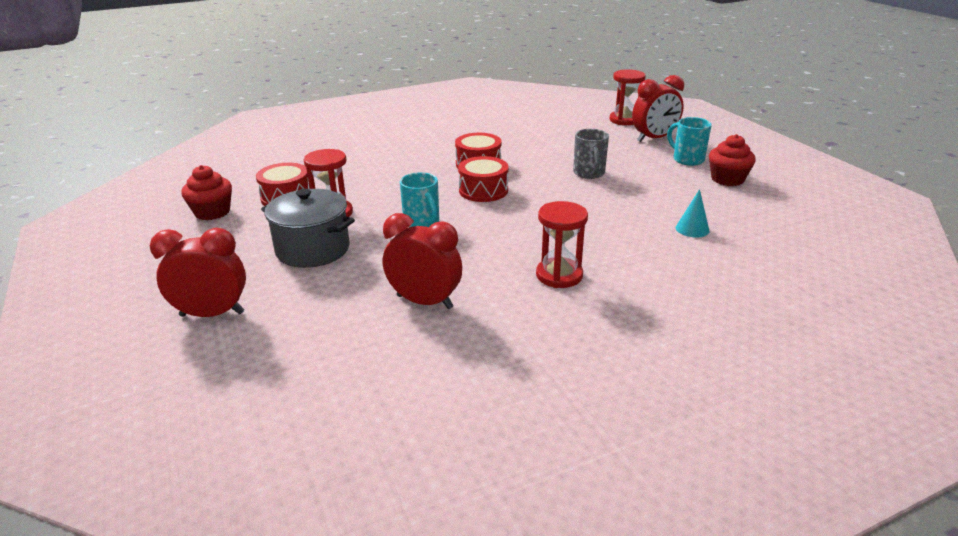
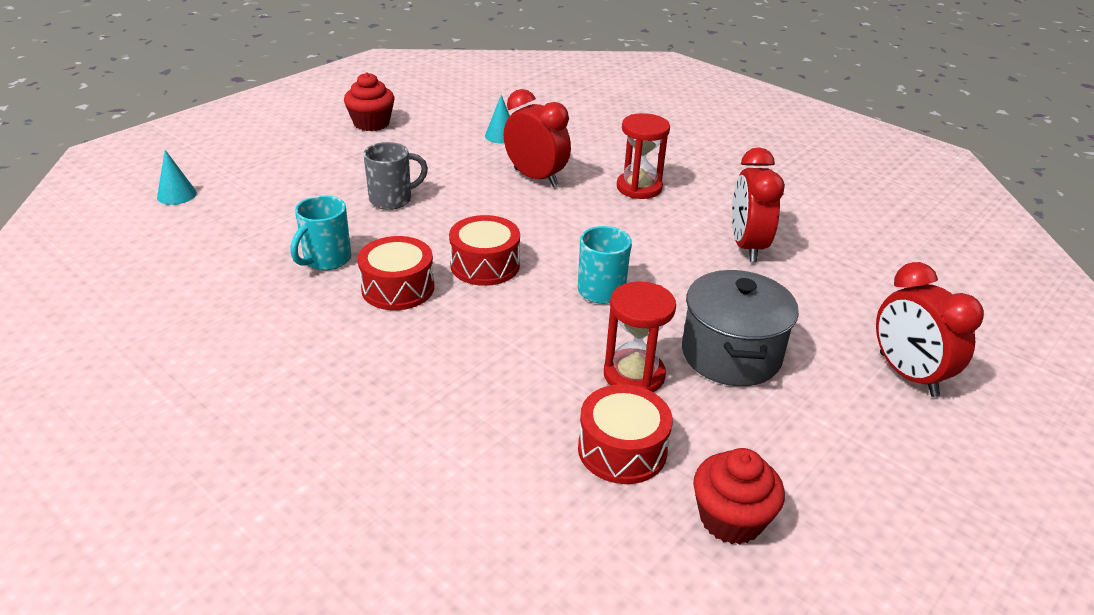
camera: 115 degrees left, 5 degrees up
(624, 120) = (177, 195): red hourglass -> turquoise cone
(654, 138) = (253, 168): red clock -> red clock (535, 178)
(687, 159) = (321, 145): turquoise mug -> turquoise mug (326, 260)

